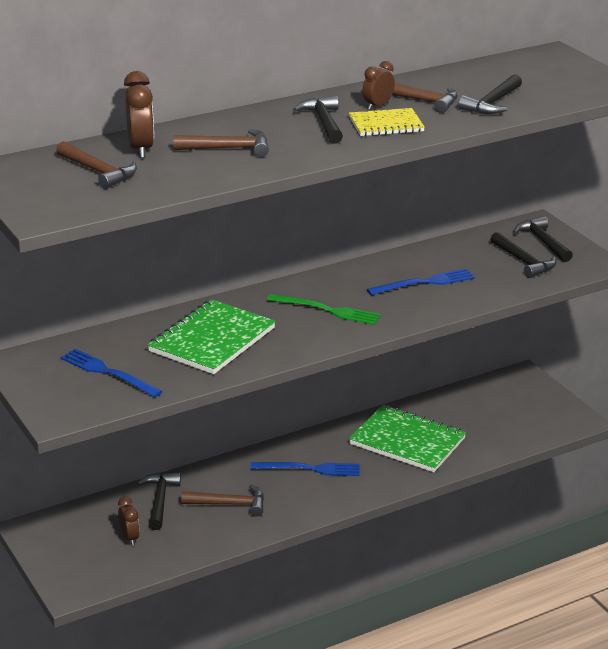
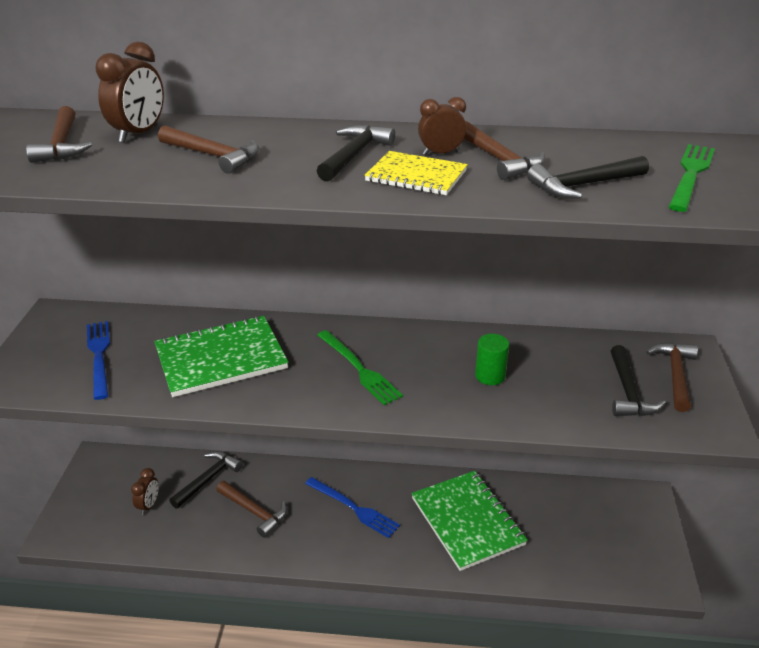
camera: 35 degrees right, 5 degrees up
(424, 283) = (490, 376): blue fork -> green cylinder
(542, 241) = (675, 375): black hammer -> brown hammer
(543, 80) = (691, 175): none -> green fork

